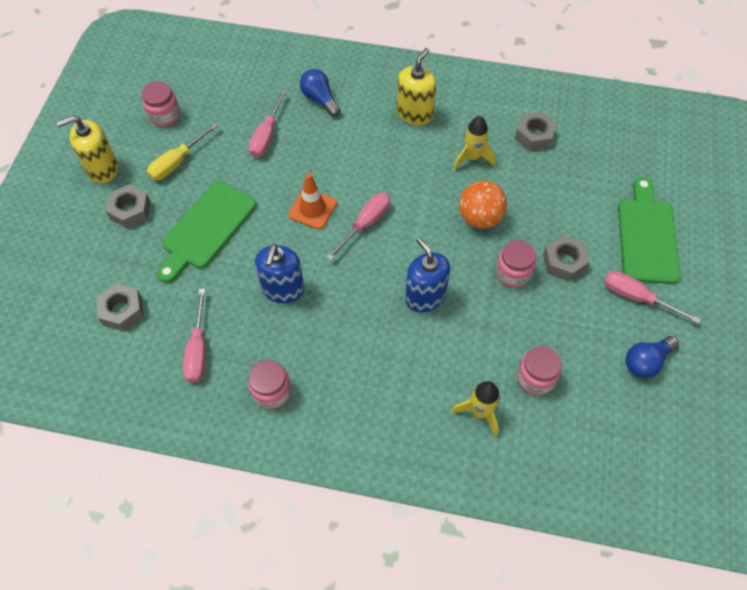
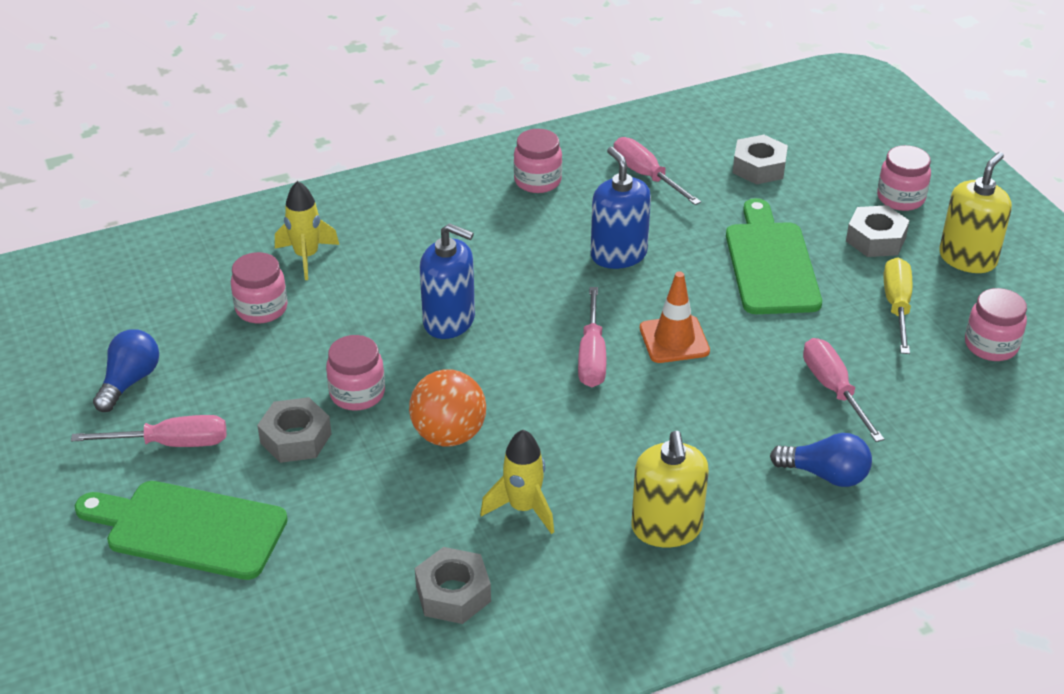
camera: 145 degrees right, 20 degrees down
(77, 231) = (900, 198): none -> pink jar
(647, 236) = (188, 529): green cutting board -> green cutting board turned 135 degrees clockwise

